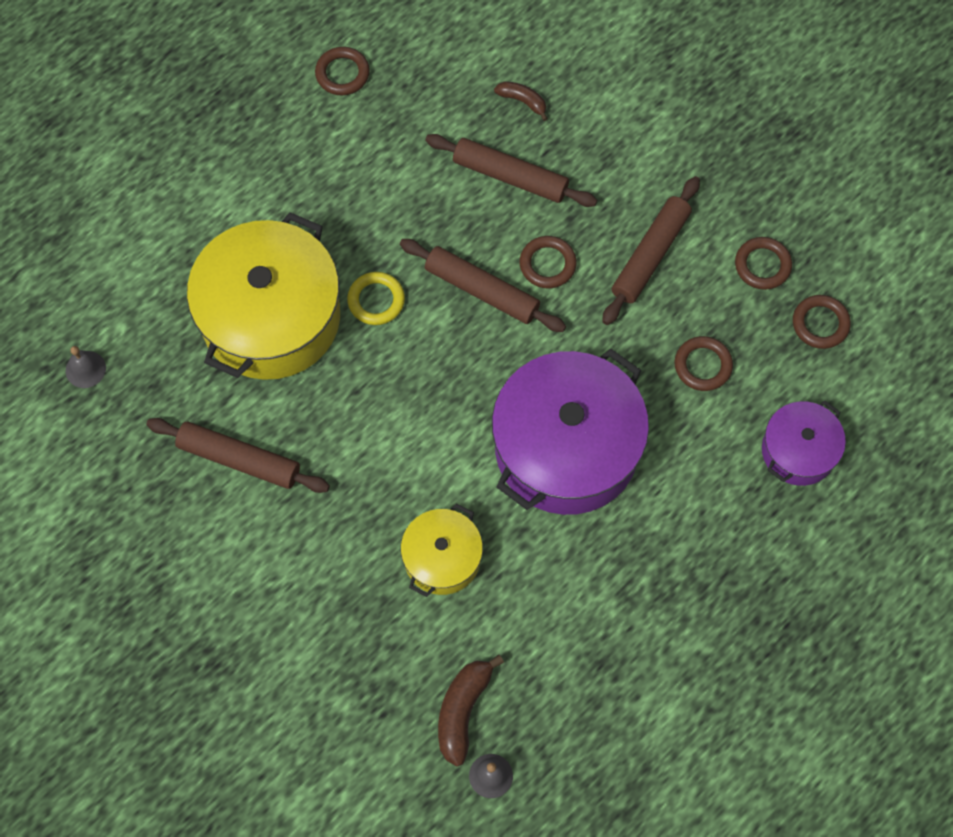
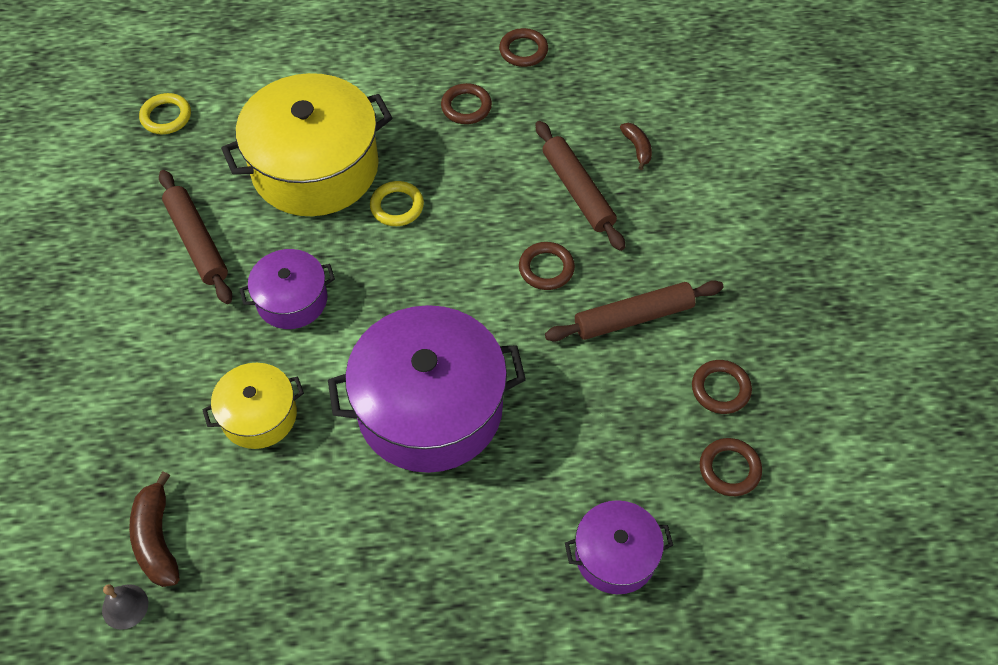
camera: 40 degrees right, 10 degrees down
(85, 369) = (166, 117): grey bell -> yellow ring
(371, 446) = (292, 299): none -> purple pot
(463, 711) = (157, 539): brown banana -> brown banana turned 75 degrees counterclockwise
(482, 290) = (479, 252): brown rolling pin -> none
(703, 365) = (598, 428): brown ring -> brown ring (466, 107)

